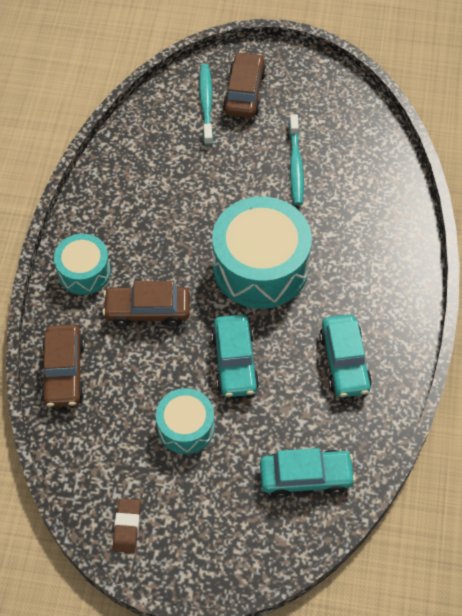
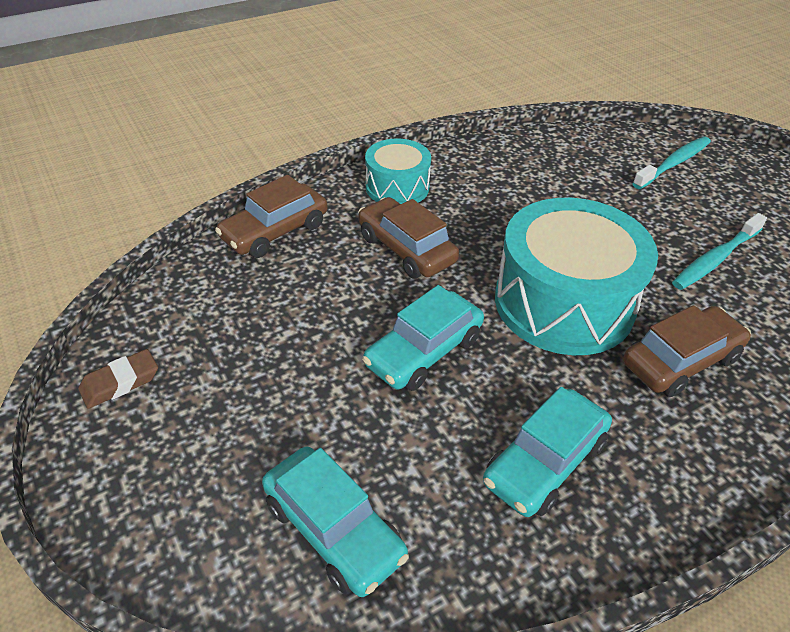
camera: 50 degrees right, 15 degrees down
(186, 427) = (296, 359): turquoise drum -> none
(244, 92) = (725, 179): brown car -> brown car (680, 361)

